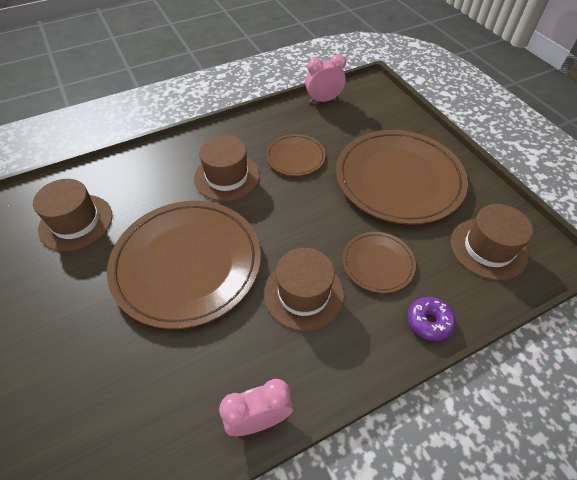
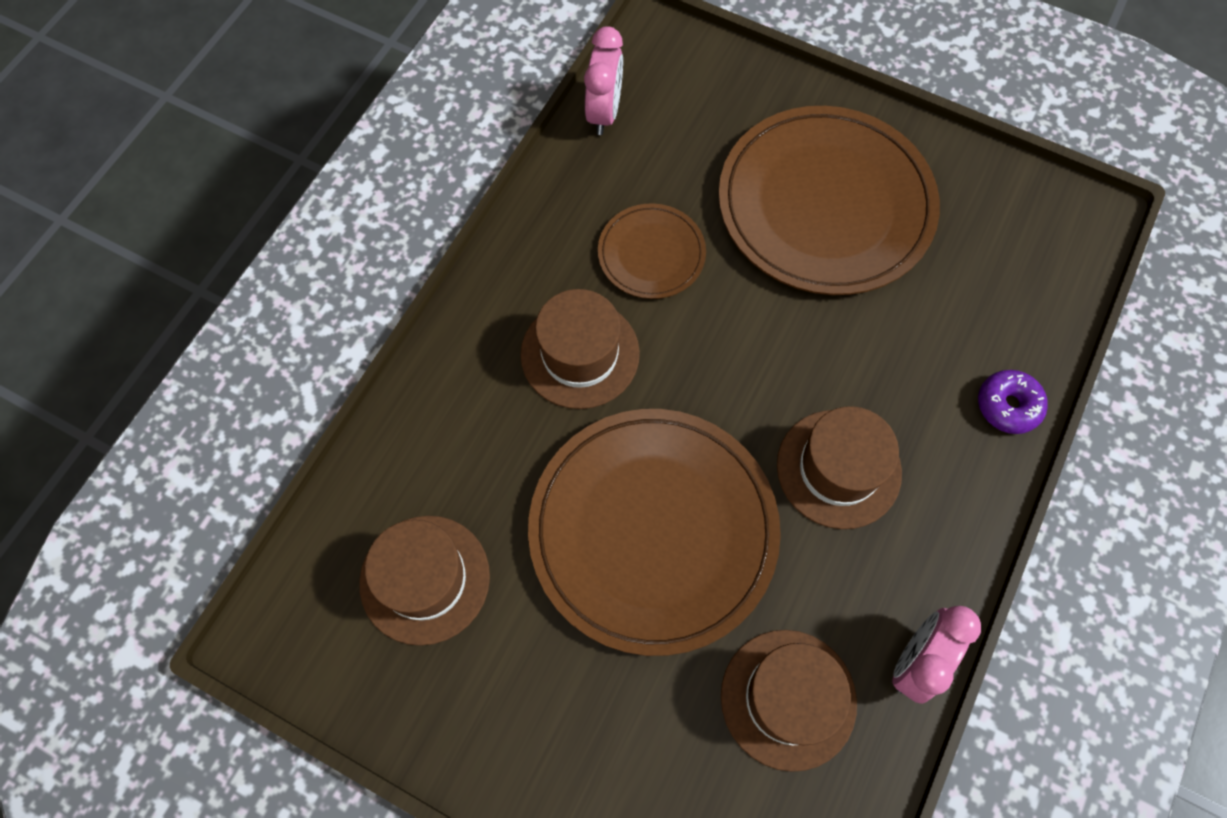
camera: 35 degrees left, 15 degrees up
(323, 100) = (604, 112): pink clock -> pink clock turned 150 degrees clockwise
(378, 263) = (894, 362): brown plate -> none
(488, 248) = (1007, 251): brown hat -> brown hat (788, 699)

